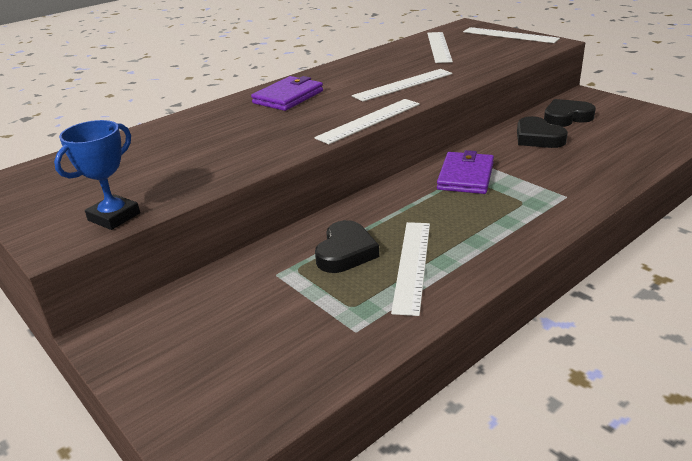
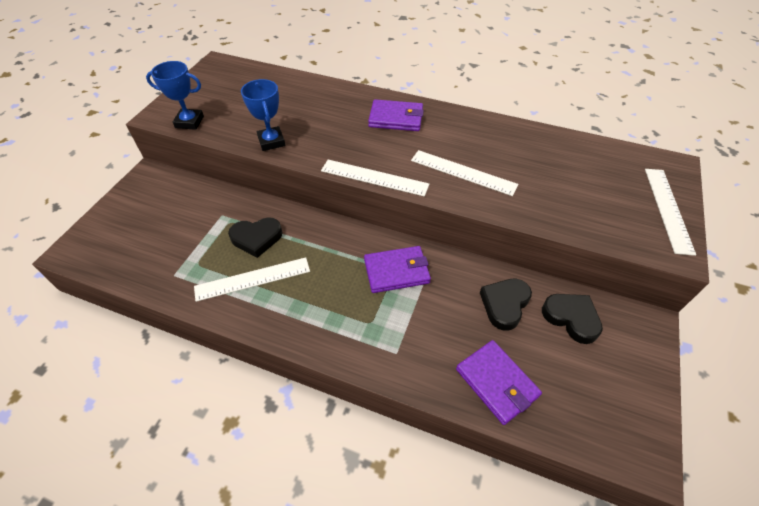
camera: 60 degrees right, 20 degrees up
(239, 165) = (271, 141): none -> blue trophy
(439, 47) = (581, 165): white ruler -> none
(617, 159) = (497, 383): none -> purple wallet

